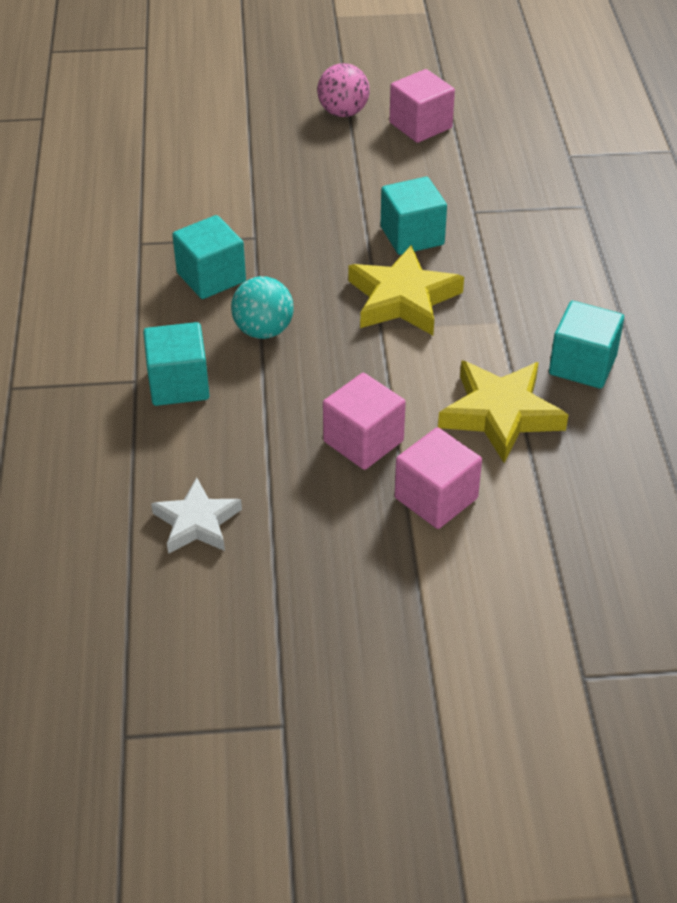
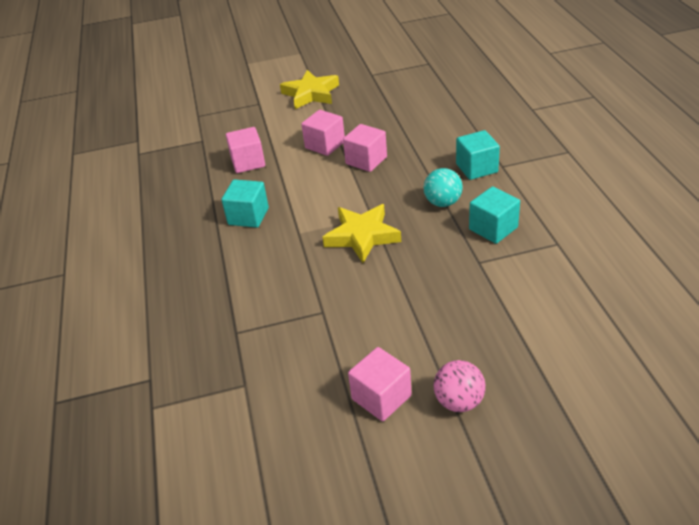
camera: 175 degrees right, 5 degrees down
(197, 522) = (434, 119): white star -> none
(412, 236) = (365, 282): turquoise cube -> none
(501, 414) = (295, 184): yellow star -> yellow star (311, 94)
(593, 485) = (248, 162): none -> pink cube

